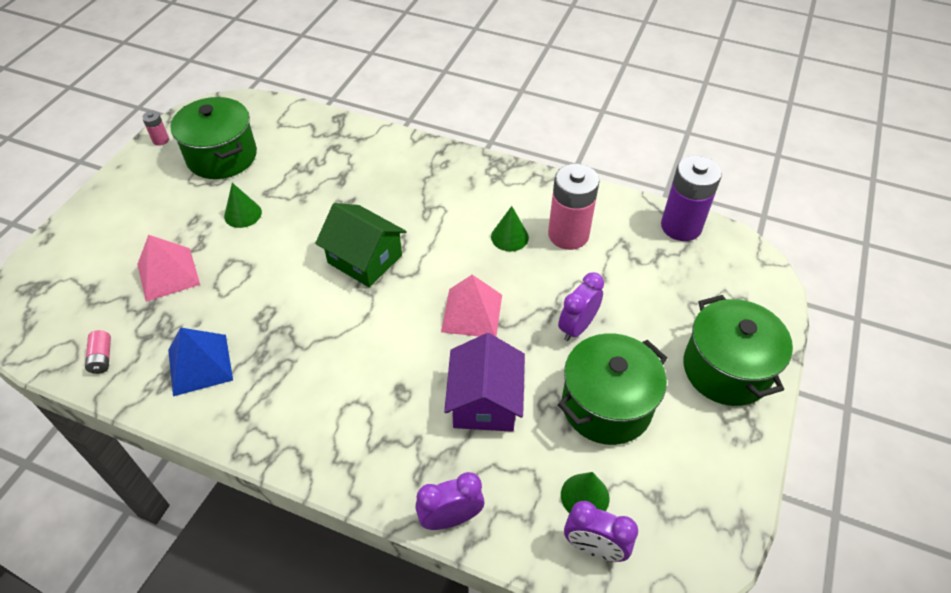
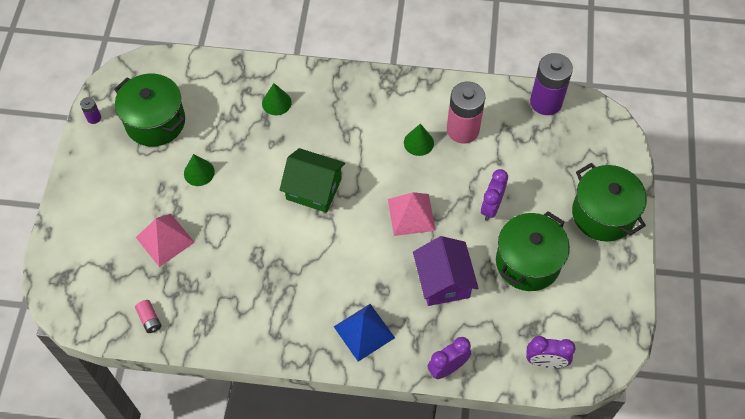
camera: 15 degrees left, 10 degrees up
(161, 140) = (94, 118): pink battery -> purple battery
(200, 364) = (226, 306): blue pyramid -> blue pyramid (364, 332)
(585, 496) = (530, 330): green cone -> green cone (276, 103)

